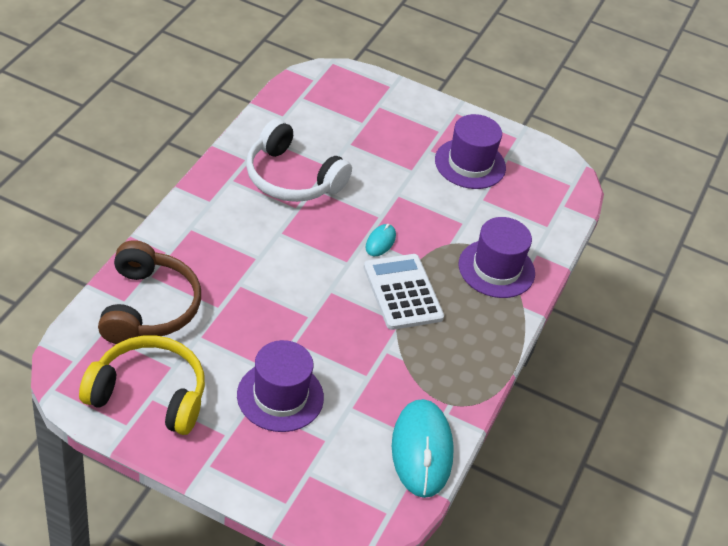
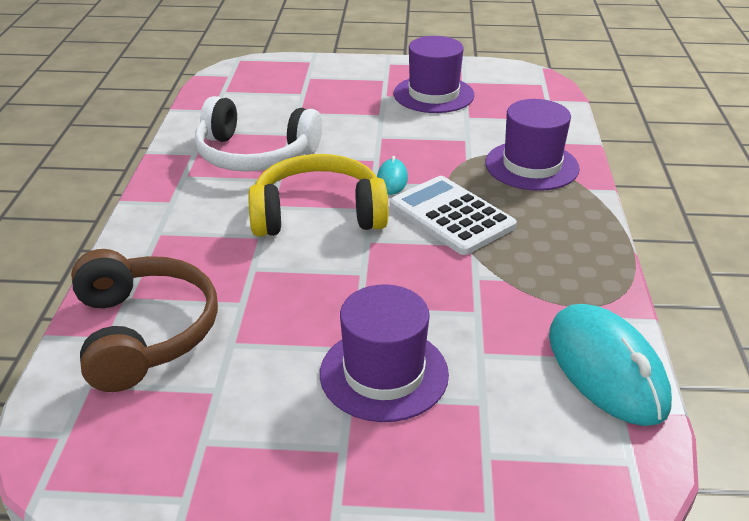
camera: 15 degrees left, 10 degrees down
(149, 395) = (197, 440): yellow headphones -> yellow headphones (318, 214)

